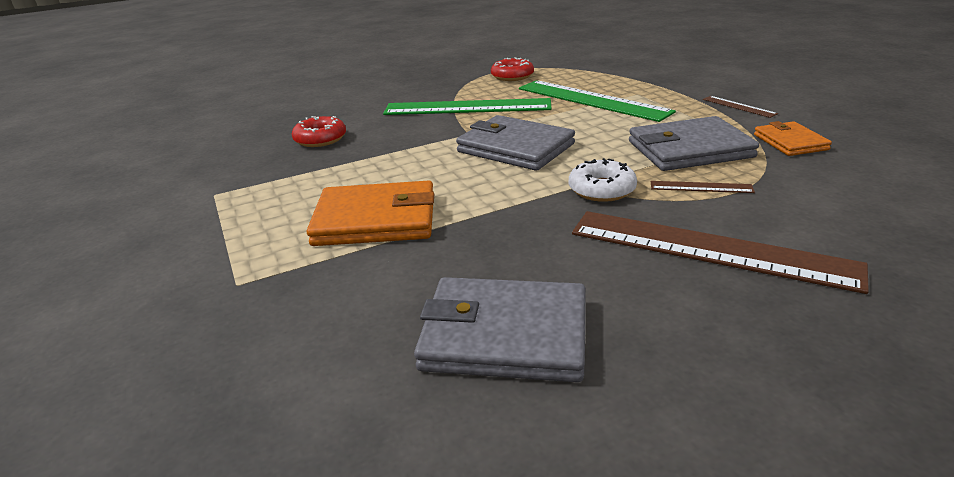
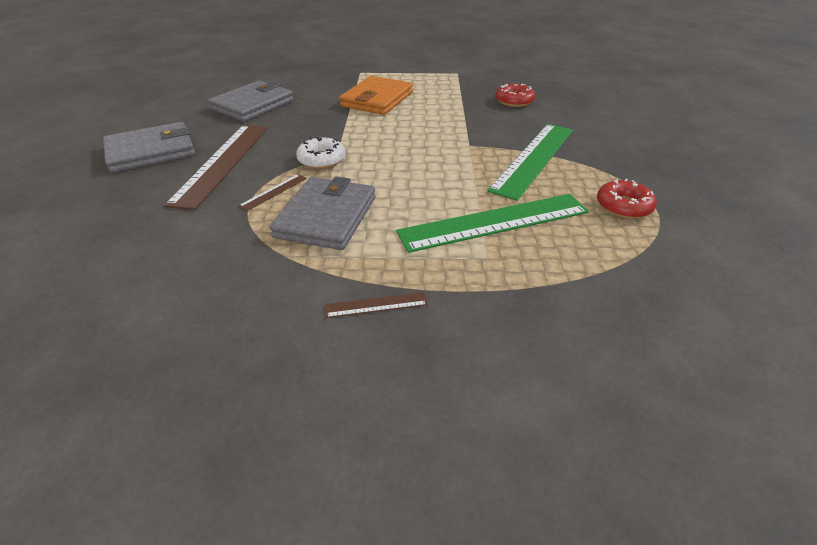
camera: 115 degrees right, 10 degrees up
(515, 148) = (421, 153): grey wallet -> grey wallet (151, 151)
(709, 249) = (222, 163): brown ruler -> brown ruler turned 45 degrees counterclockwise
(790, 142) = (267, 275): orange wallet -> none

